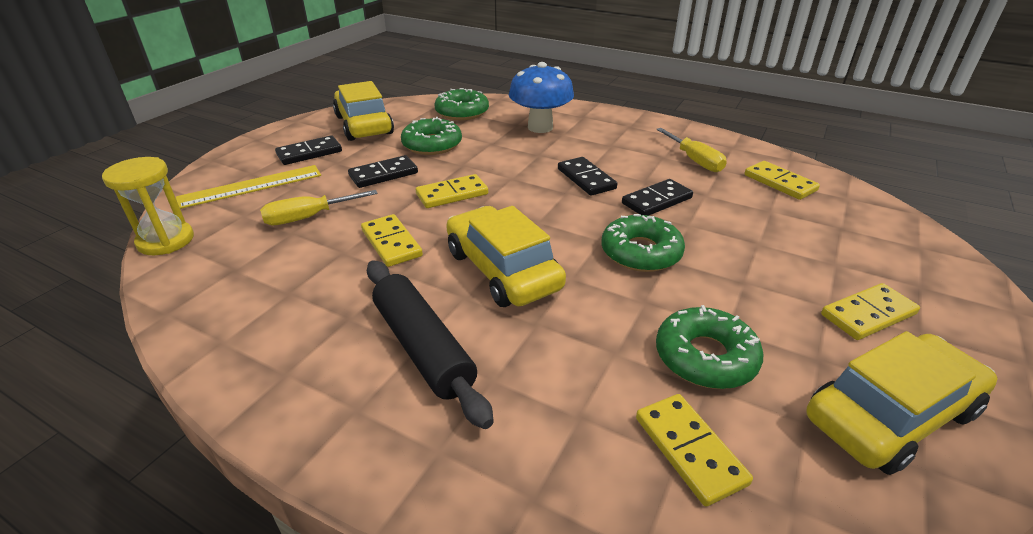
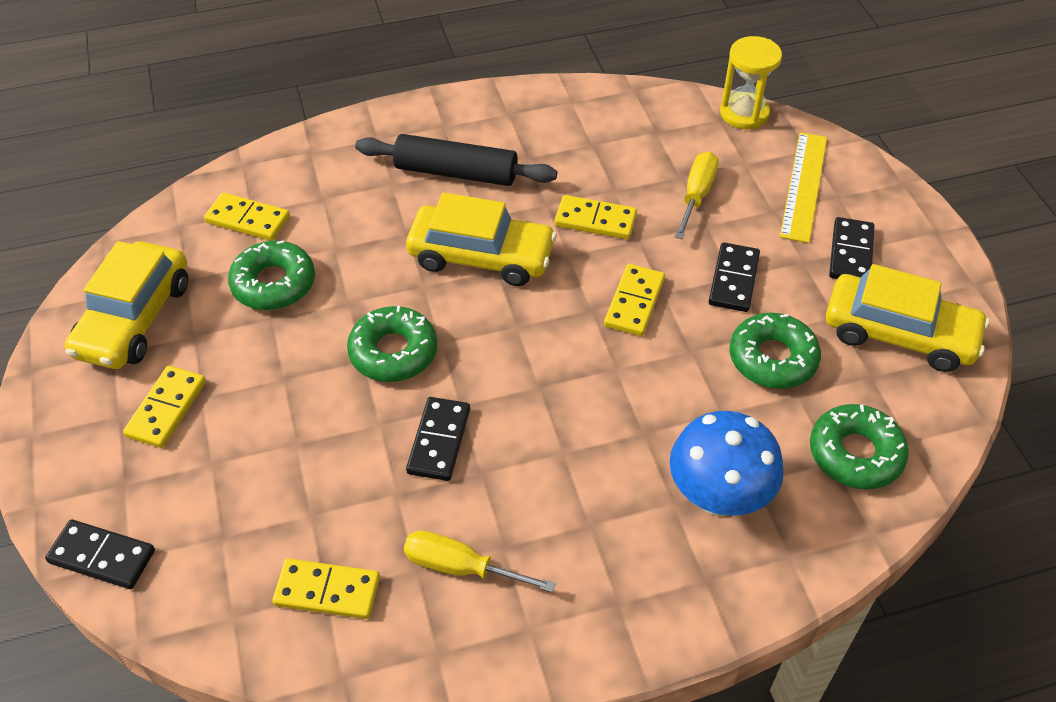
camera: 135 degrees right, 15 degrees up
(586, 179) = (544, 425): black domino -> black domino (102, 557)

